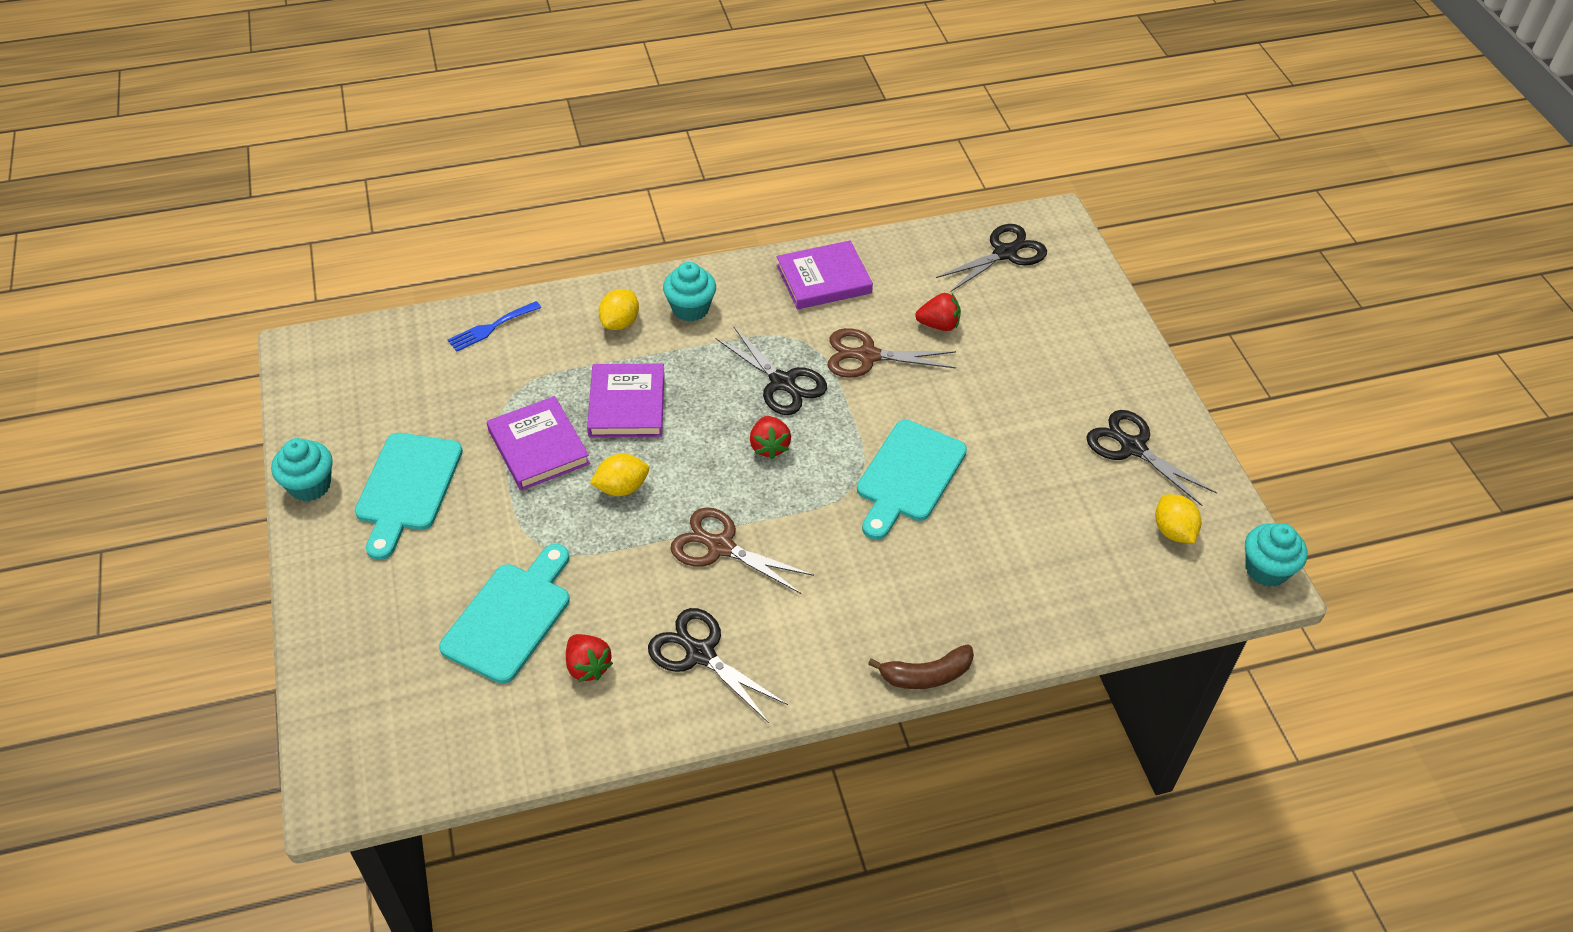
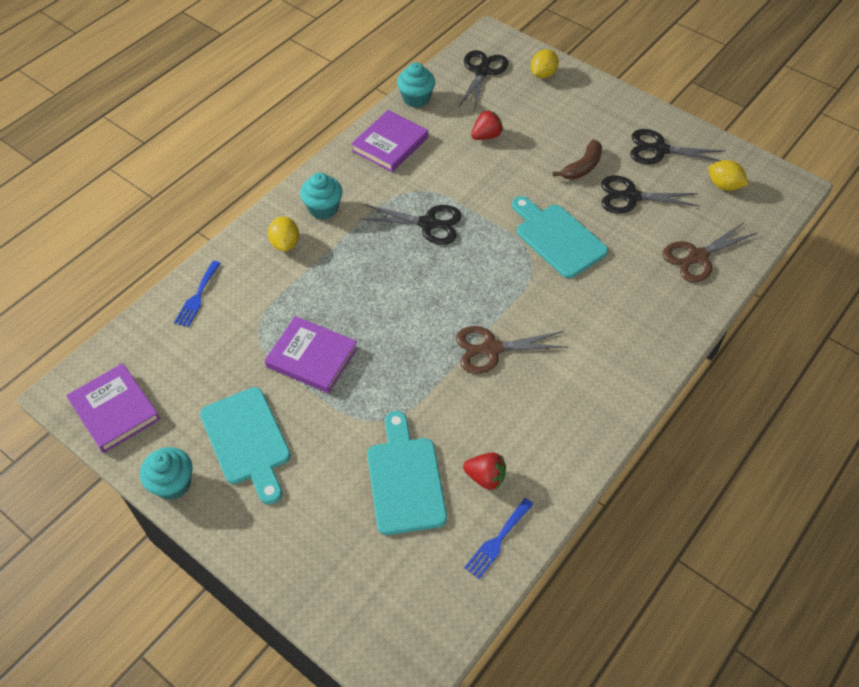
camera: 35 degrees left, 5 degrees up
(539, 734) = (497, 540): none -> blue fork
(621, 488) = (393, 350): yellow lemon -> yellow lemon (543, 74)
(627, 404) = (343, 294): purple book -> purple book (114, 410)
(700, 654) = (544, 423): black scissors -> black scissors (631, 197)
(769, 446) = (459, 268): red strawberry -> none
(867, 356) = (463, 178): brown scissors -> brown scissors (698, 257)
(908, 476) = (557, 238): turquoise cutting board -> turquoise cutting board turned 150 degrees clockwise
(926, 675) = (680, 350): brown banana -> brown banana (582, 167)
(1266, 569) = (786, 179): turquoise cupcake -> turquoise cupcake (416, 99)

